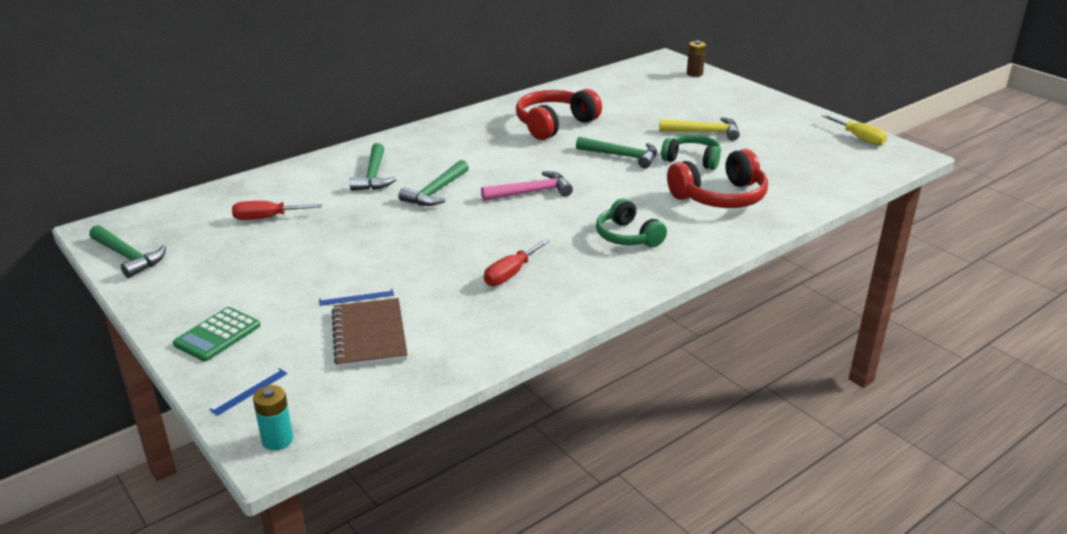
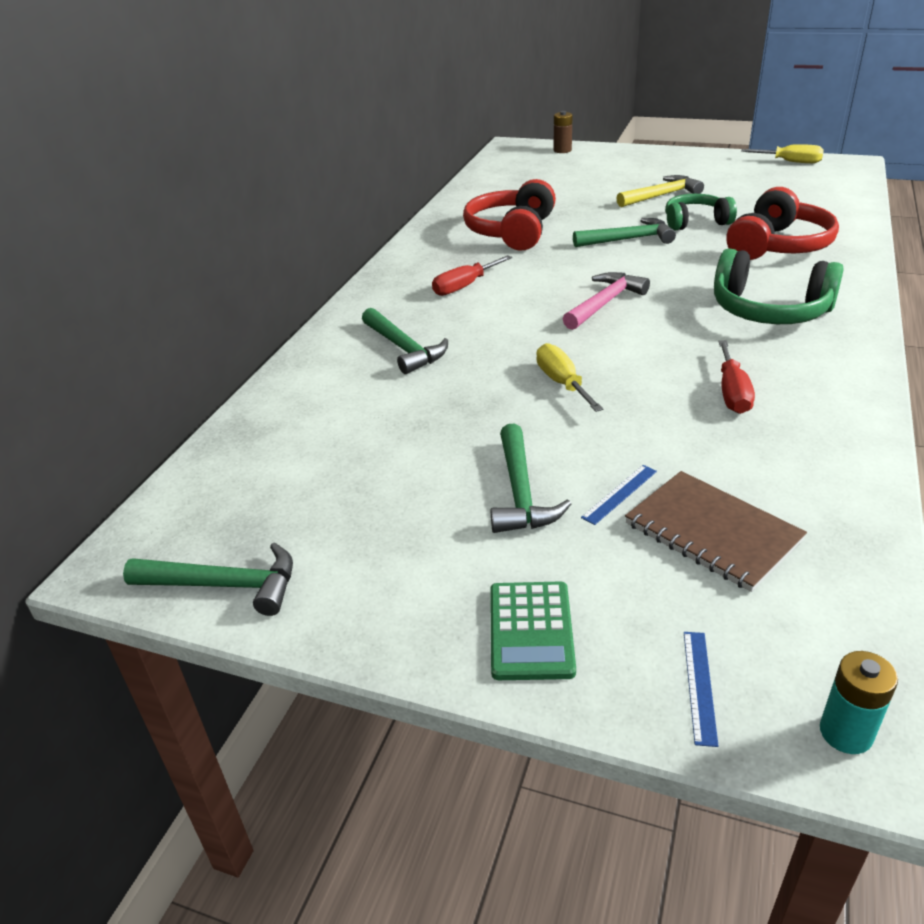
camera: 30 degrees left, 5 degrees up
(267, 218) = (349, 447): red screwdriver -> red screwdriver (464, 286)
(425, 229) = (562, 383): none -> yellow screwdriver
(436, 192) = (505, 339): green hammer -> green hammer (520, 493)
(627, 236) = (769, 311): green headphones -> green headphones, size x1.50

